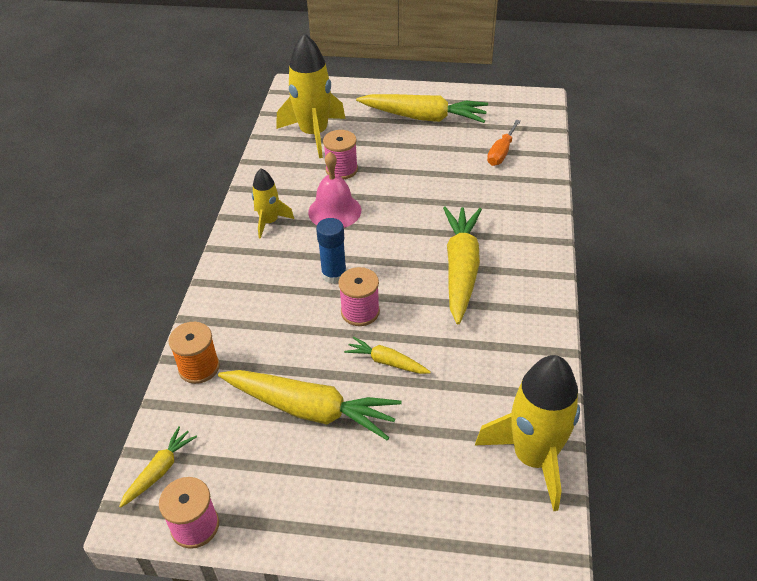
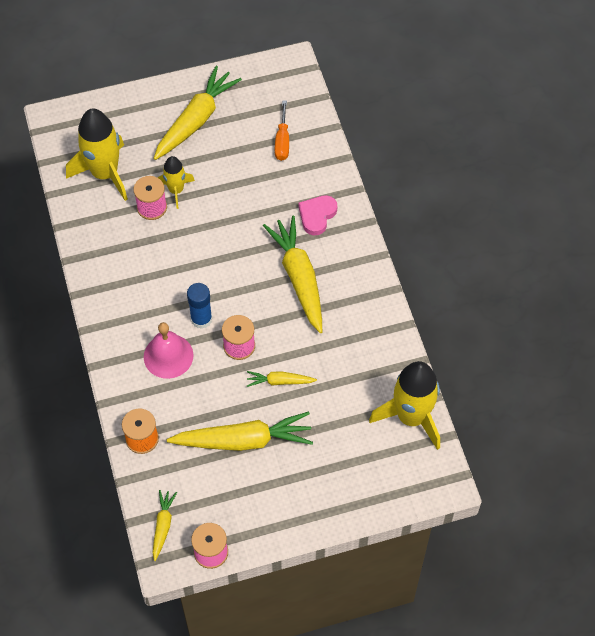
camera: 25 degrees left, 15 degrees up
(269, 222) = (119, 286): yellow rocket -> yellow rocket (176, 190)
(334, 211) = (169, 255): pink bell -> pink bell (168, 356)
(424, 117) = (196, 120): yellow carrot -> yellow carrot turned 45 degrees counterclockwise
(508, 220) = (317, 216): none -> pink heart

